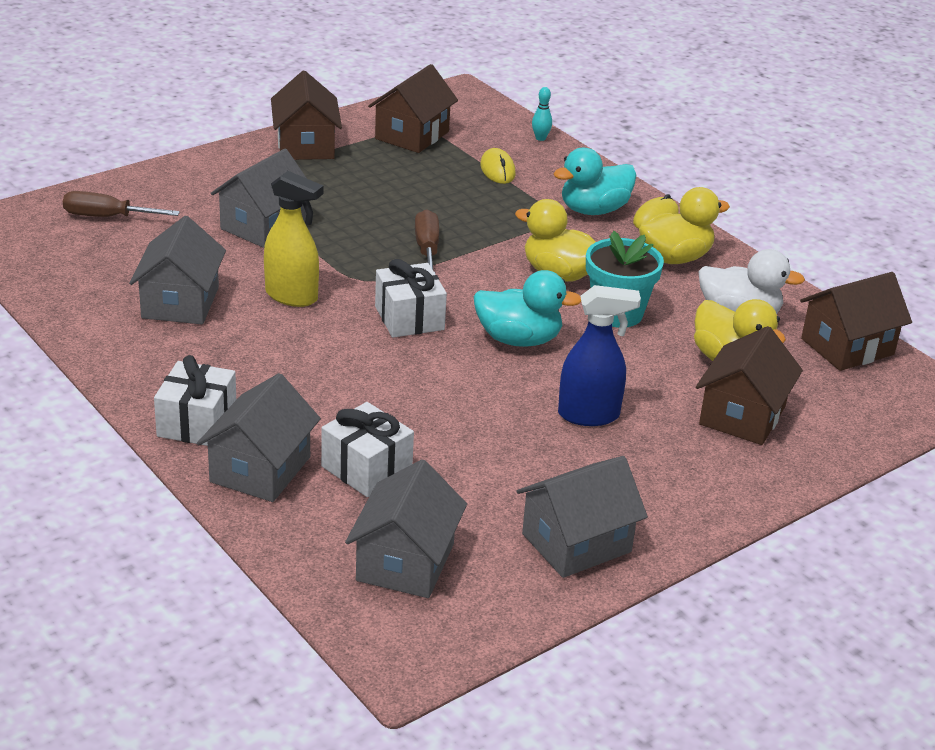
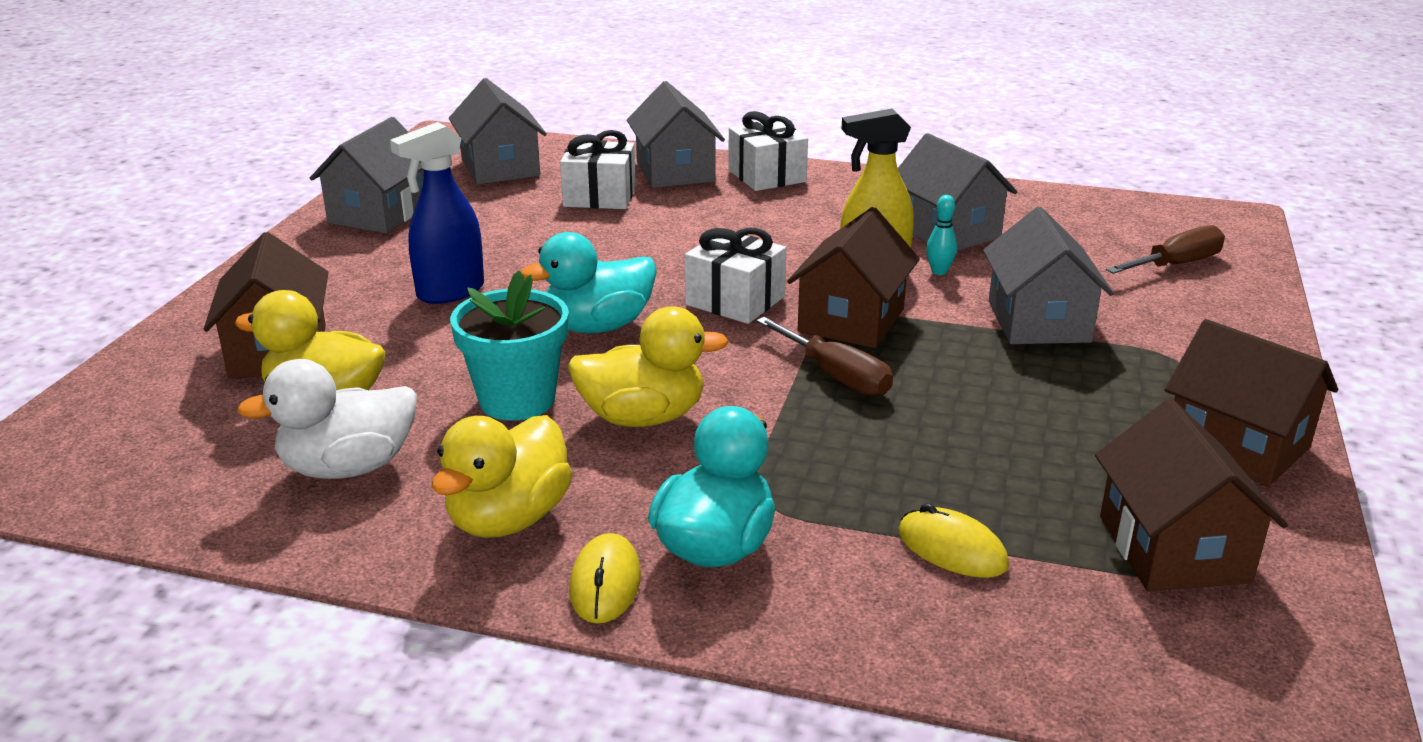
camera: 145 degrees right, 5 degrees down
(540, 138) = (1002, 673): turquoise bowling pin -> turquoise bowling pin (939, 271)
(847, 347) = (159, 490): brown house -> brown house (851, 320)

